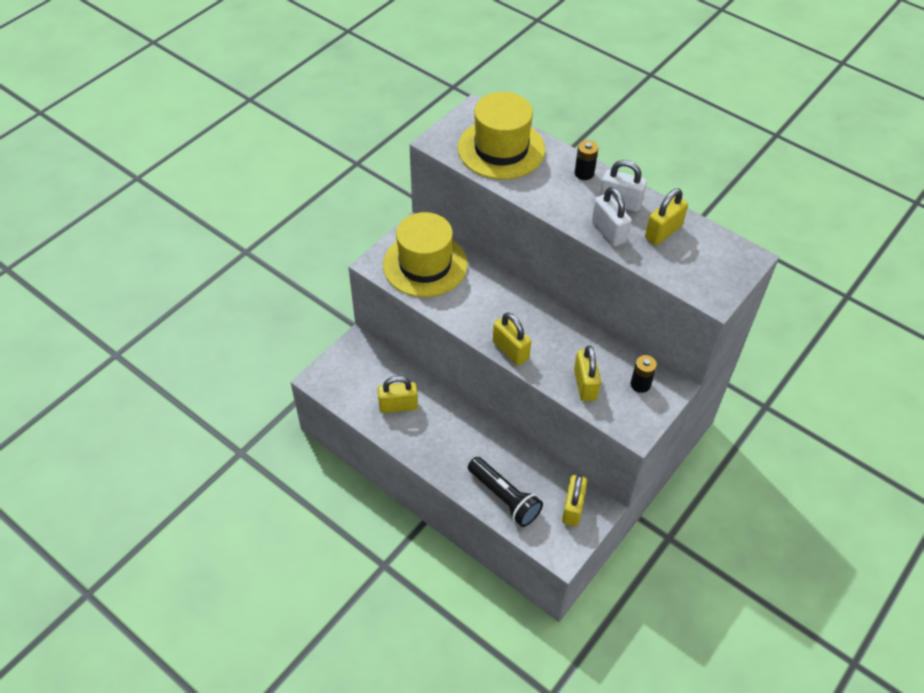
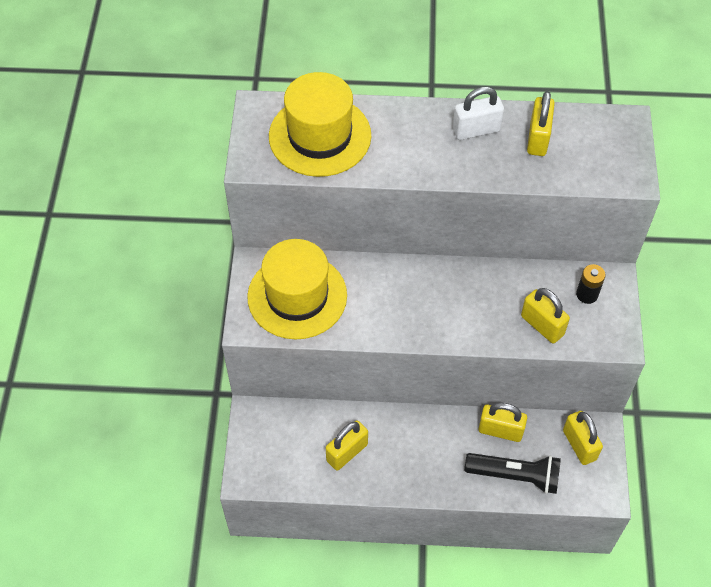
camera: 35 degrees left, 5 degrees up
(510, 350) = (450, 334): yellow padlock -> yellow padlock (500, 430)
(584, 173) = (419, 118): black battery -> none
(608, 232) = (491, 166): white padlock -> none

